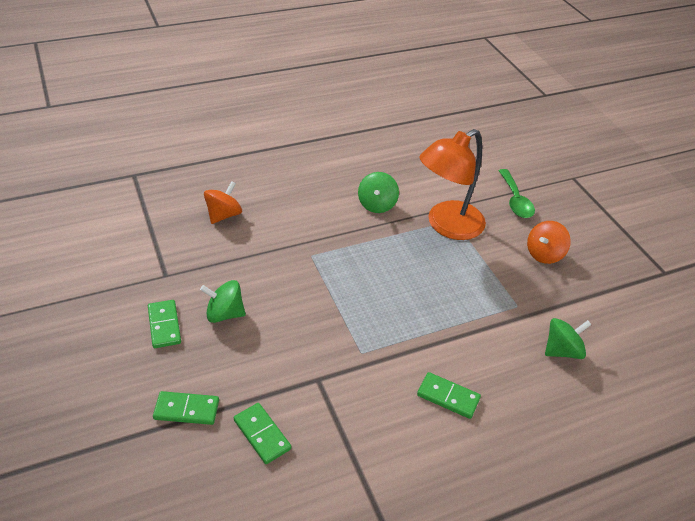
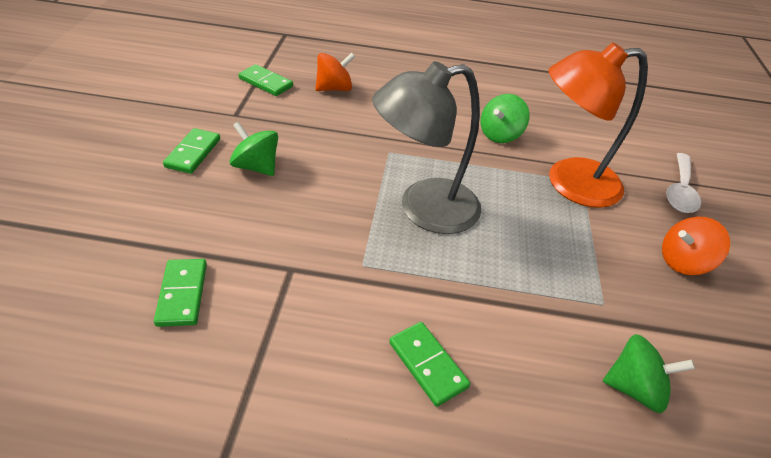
camera: 30 degrees right, 0 degrees up
(186, 409) = (137, 233): green domino -> green domino (266, 82)
(369, 291) = (424, 209): none -> grey lamp
(515, 200) = (679, 190): green spoon -> white spoon

